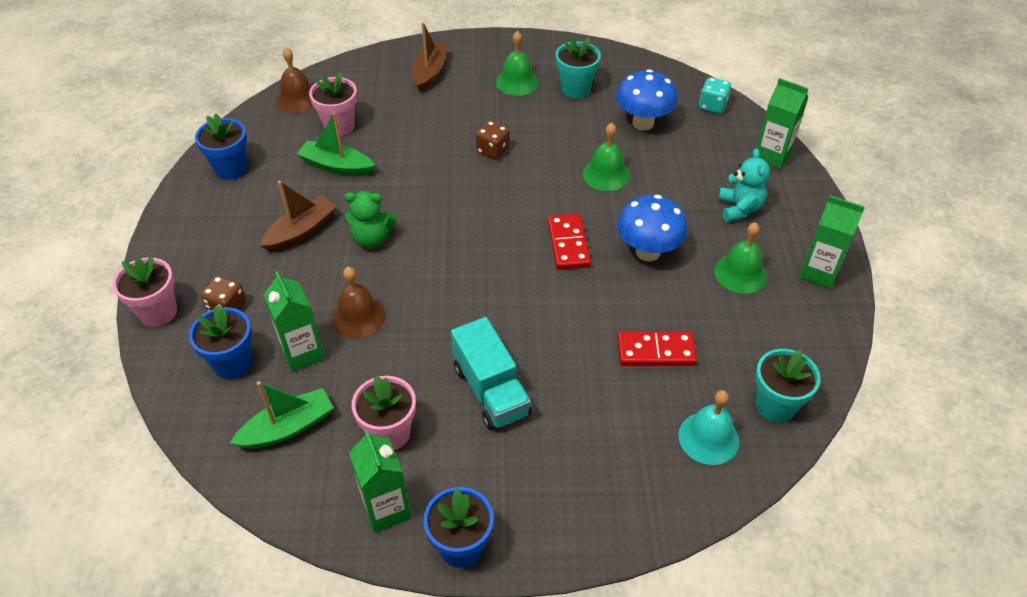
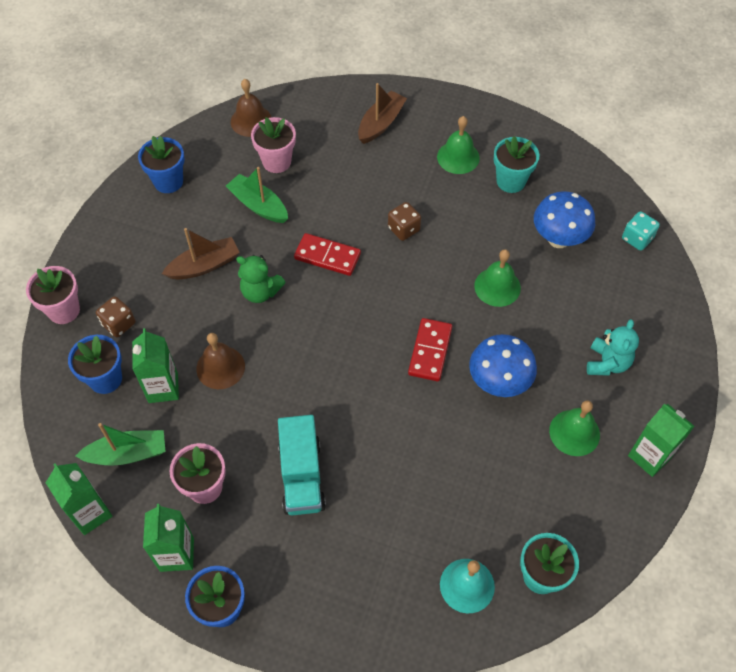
camera: 20 degrees right, 10 degrees up
(656, 351) = (460, 486): red domino -> red domino (327, 256)
(772, 156) = (668, 314): green carton -> green carton (90, 513)

